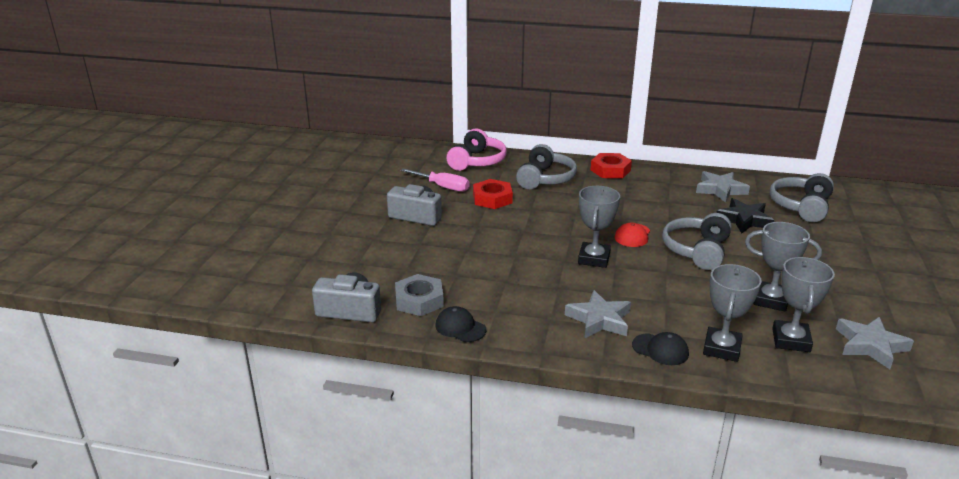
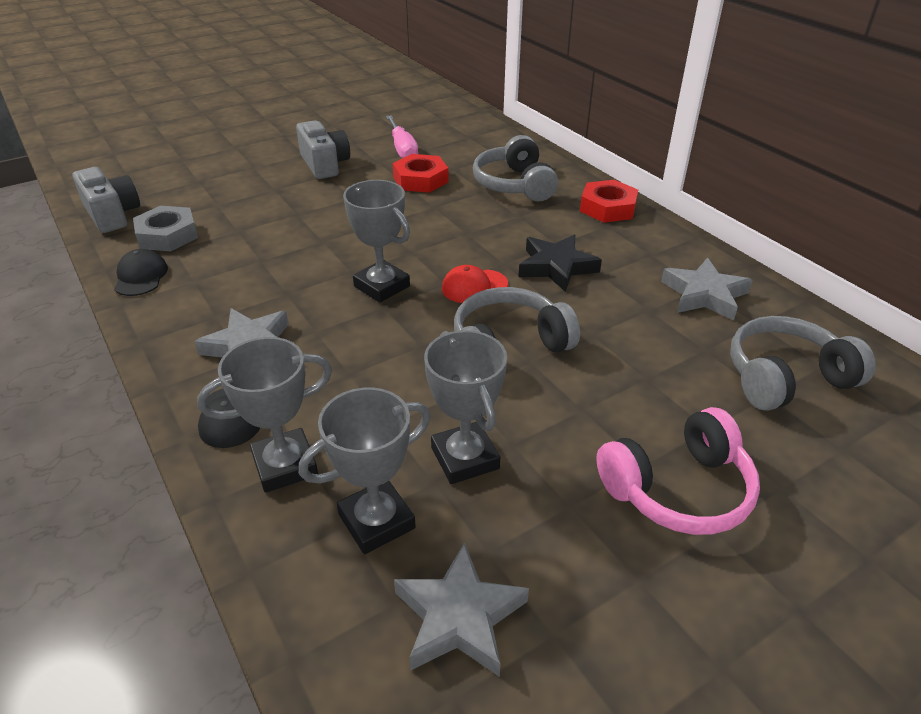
camera: 45 degrees right, 10 degrees up
(477, 161) = (485, 139): pink headphones -> pink headphones (678, 489)
(545, 179) = (514, 184): grey headphones -> grey headphones turned 105 degrees clockwise
(594, 258) = (381, 286): grey trophy -> grey trophy turned 75 degrees clockwise
(744, 220) = (654, 346): black star -> black star (556, 267)

